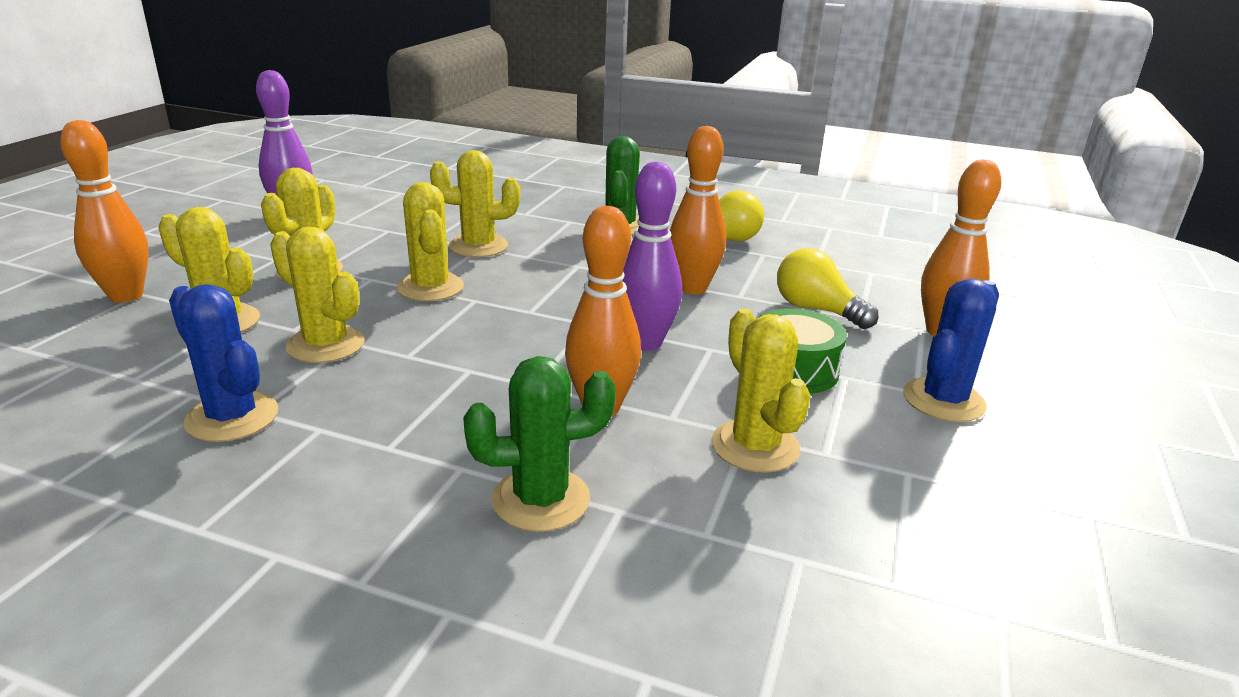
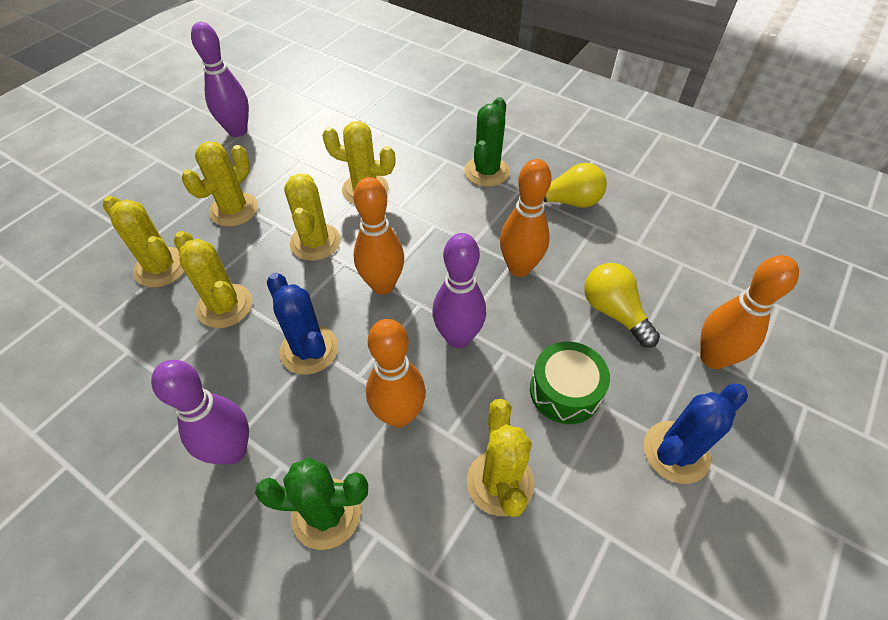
camera: 15 degrees right, 25 degrees up
(126, 296) = (105, 227): orange bowling pin -> orange bowling pin (383, 285)
(232, 417) = (147, 382): blue cactus -> blue cactus (309, 350)
(383, 462) = (232, 450): none -> purple bowling pin

